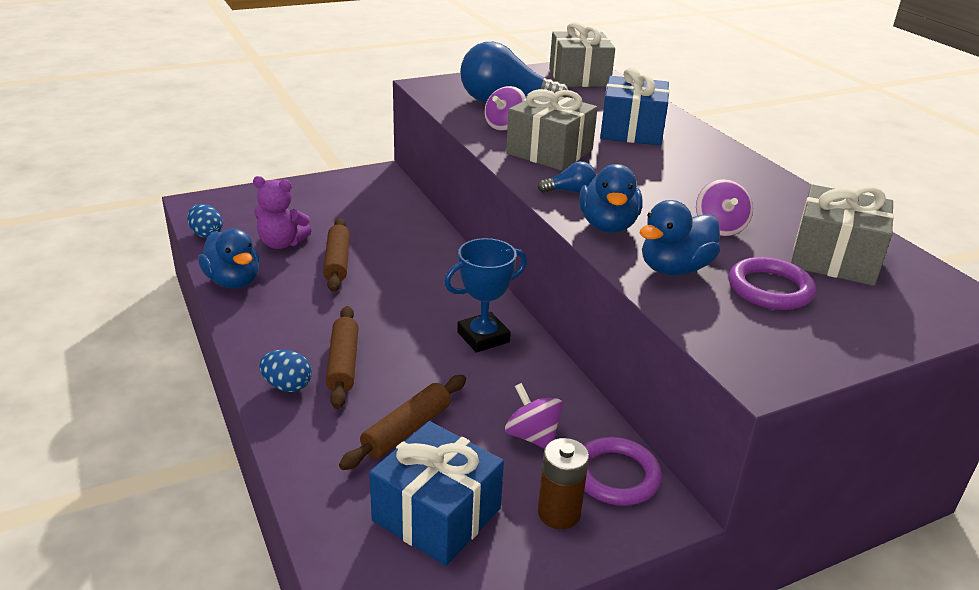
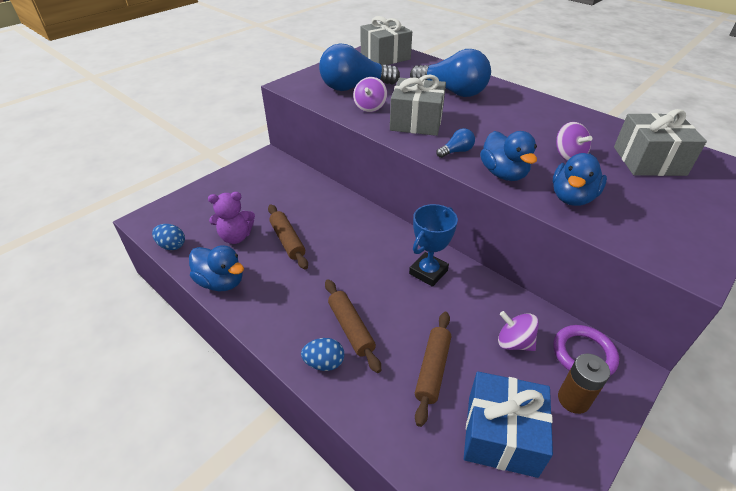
camera: 20 degrees left, 10 degrees up
(631, 131) = (452, 91): blue gift -> blue light bulb
(770, 289) = (637, 196): purple ring -> none

